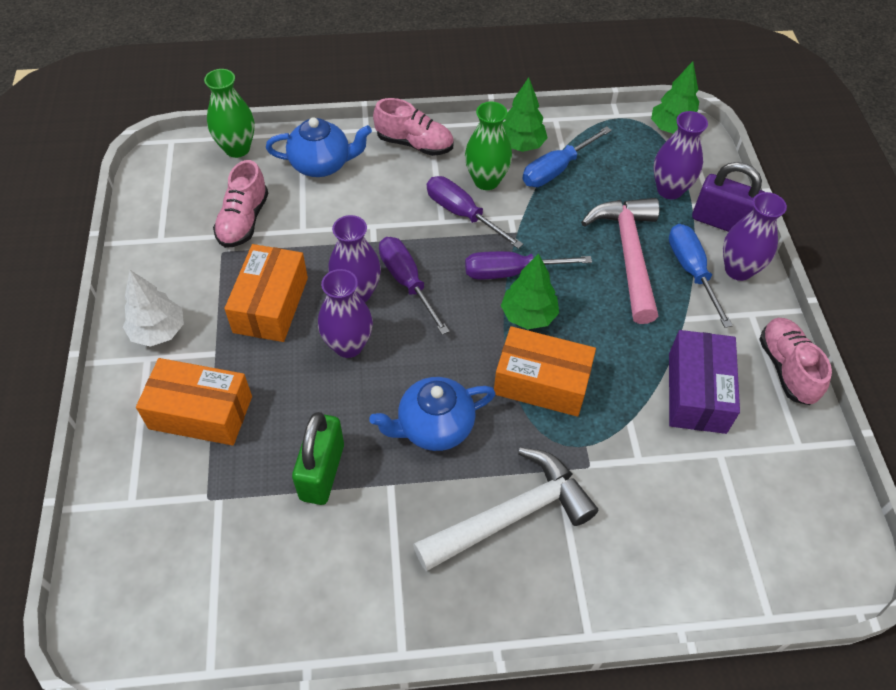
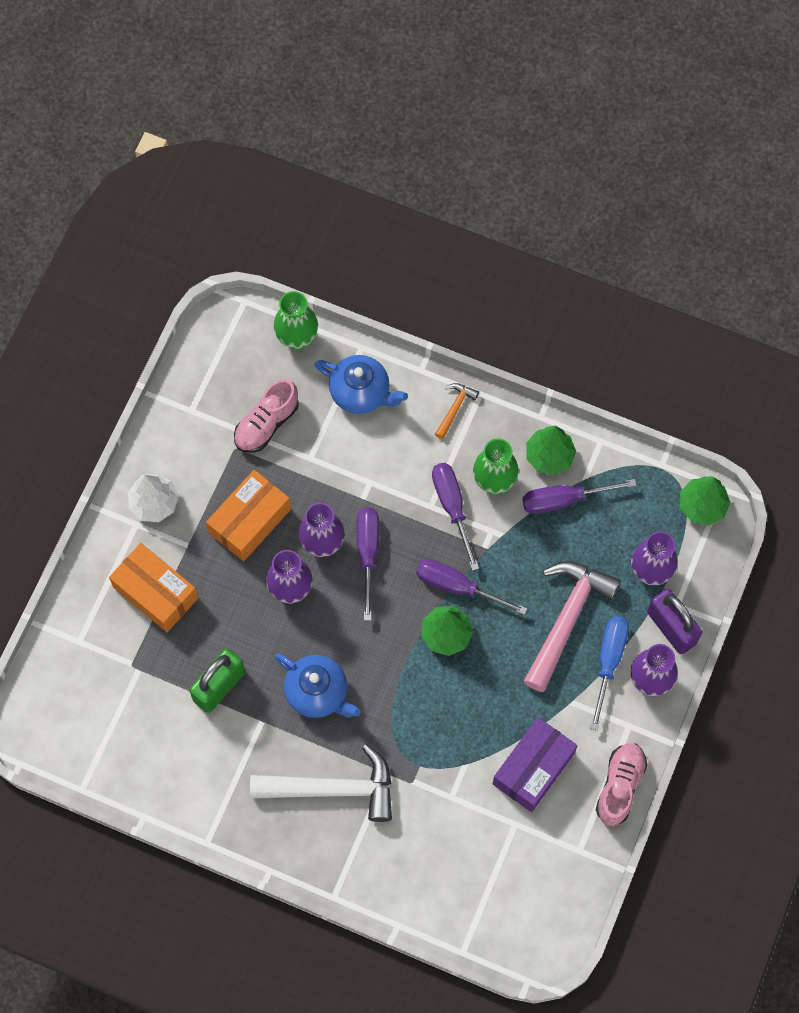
camera: 30 degrees right, 15 degrees up
(414, 144) = (455, 408): pink shoe -> orange hammer
(434, 427) = (317, 692): blue teapot -> blue teapot turned 150 degrees counterclockwise
(541, 382) = (419, 698): orange box -> none
(556, 169) = (564, 500): blue screwdriver -> purple screwdriver

